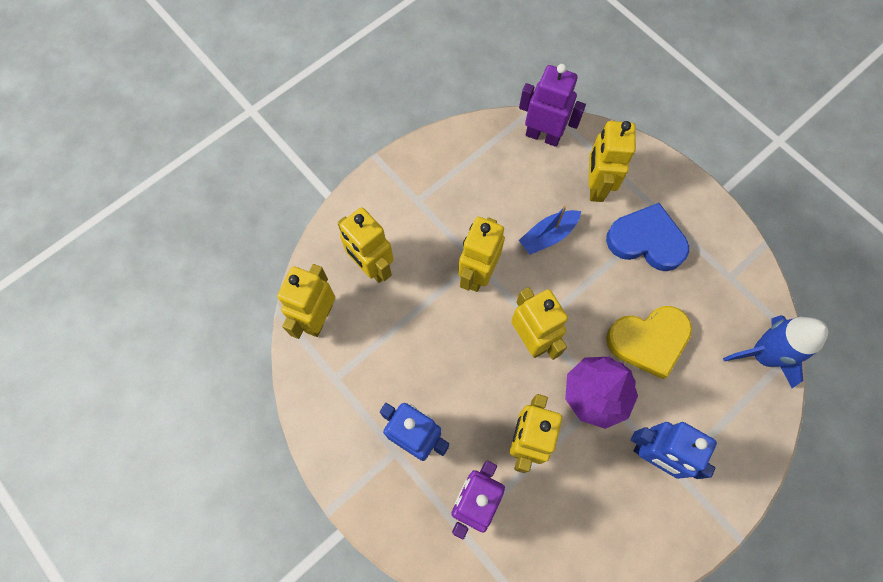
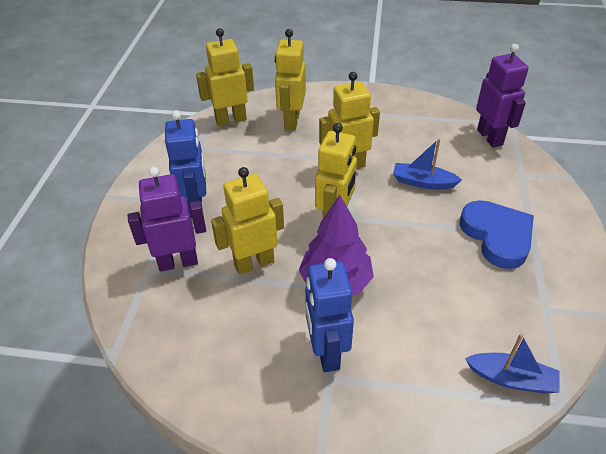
camera: 50 degrees right, 25 degrees down
(596, 186) = (495, 183): yellow robot -> none
(648, 341) = (419, 288): yellow heart -> none
(763, 354) = (511, 379): blue rocket -> blue boat

